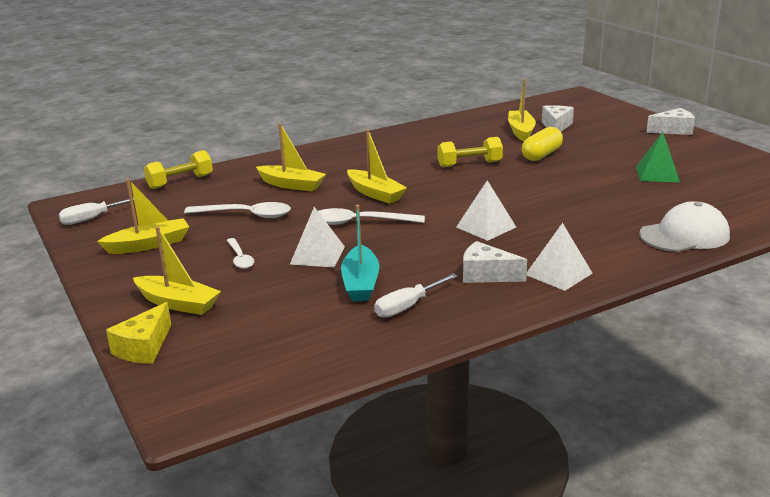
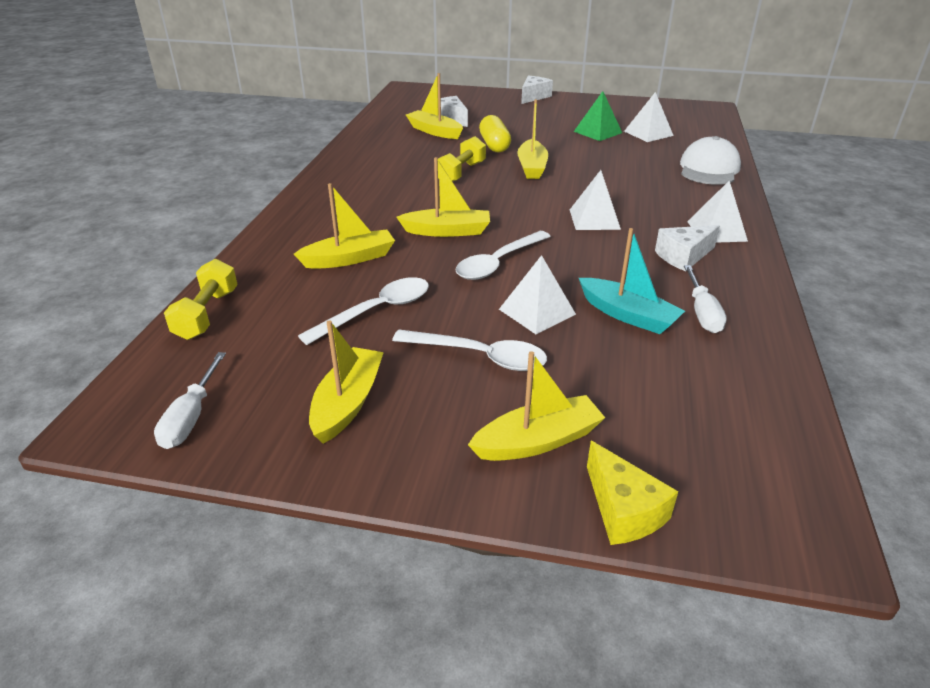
camera: 50 degrees left, 10 degrees up
(240, 258) = (480, 356): white spoon -> white spoon, size x1.62
(530, 179) = (532, 167): none -> yellow boat
(705, 190) = (648, 133): none -> white pyramid

